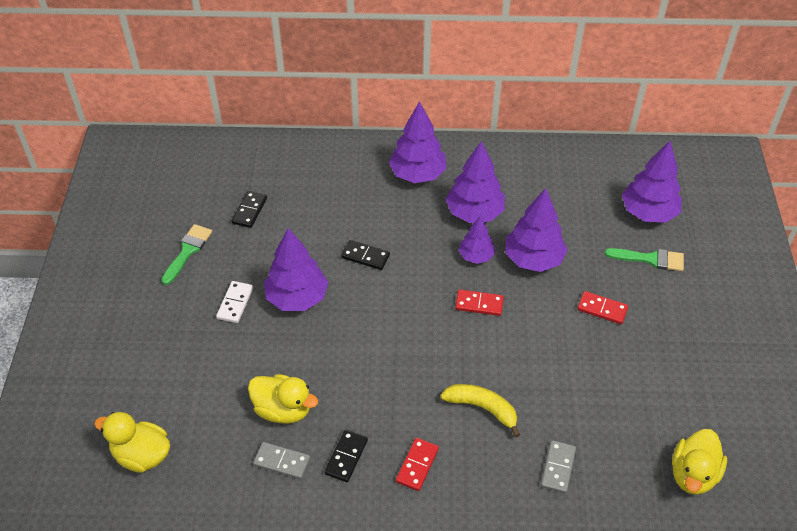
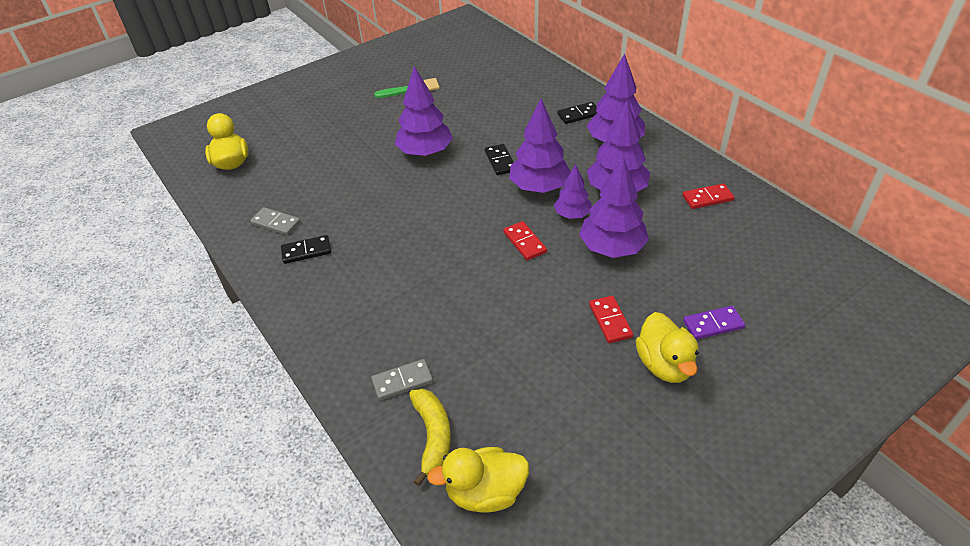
camera: 55 degrees right, 5 degrees down
(235, 303) = (390, 130): white domino -> none
(249, 211) = (477, 92): black domino -> black domino (578, 114)
(282, 462) = (276, 223): grey domino -> grey domino turned 45 degrees counterclockwise
(283, 410) = (321, 199): yellow duck -> yellow duck (664, 364)
(417, 465) = (330, 292): red domino -> red domino (707, 198)
(482, 408) = (420, 300): yellow banana -> yellow banana (433, 436)
(648, 213) = (769, 294): purple tree -> purple tree (539, 187)
(650, 259) = (713, 324): green brush -> purple domino

